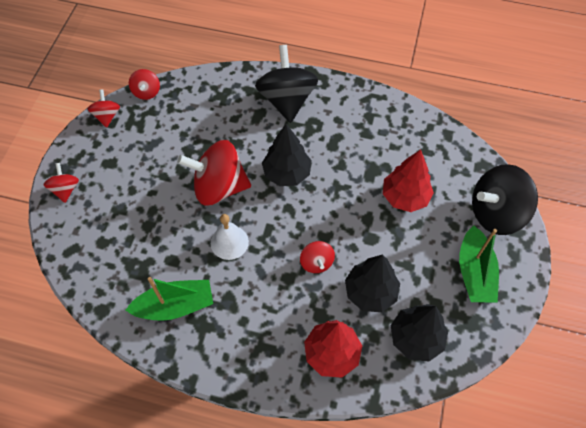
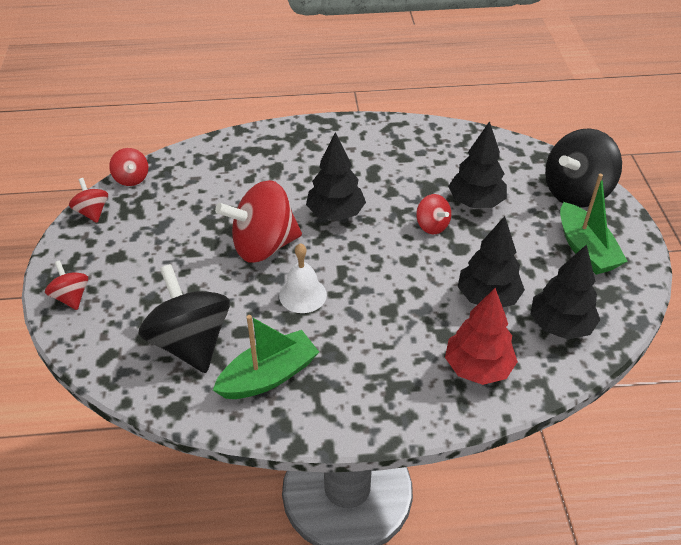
camera: 20 degrees left, 15 degrees down
(287, 100) = (301, 149): black spinning top -> black spinning top (190, 343)
(316, 262) = (413, 286): red spinning top -> red spinning top (432, 226)
(405, 197) = (476, 202): red tree -> black tree

